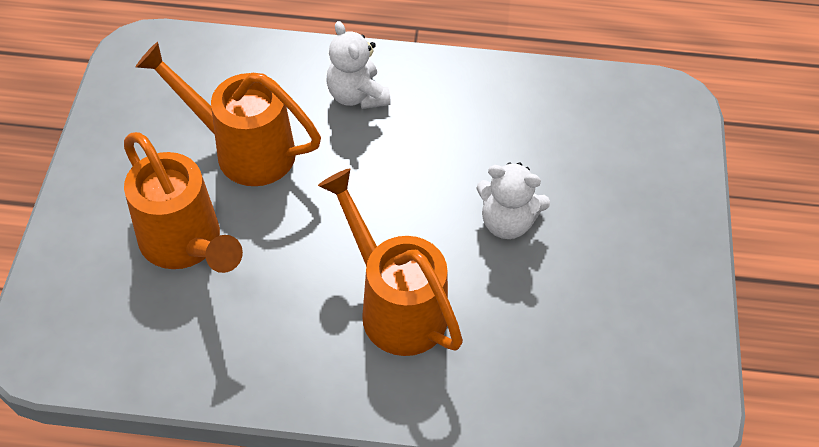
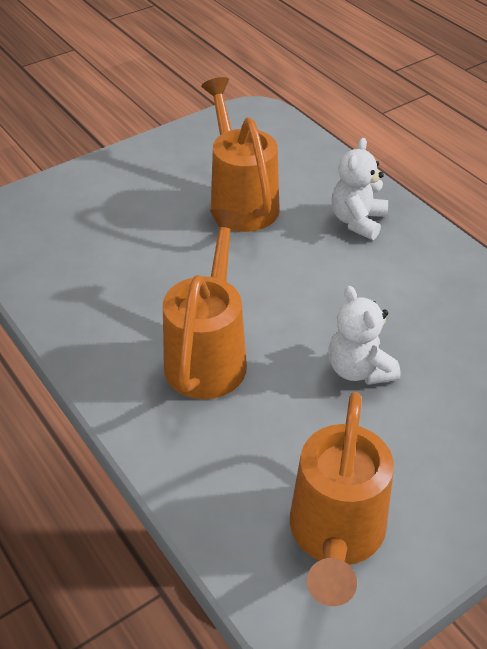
camera: 50 degrees right, 10 degrees down
(186, 244) = (137, 225): orange watering can -> orange watering can (335, 536)

